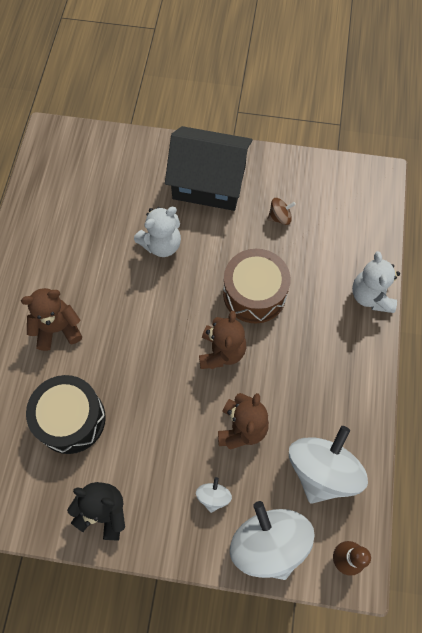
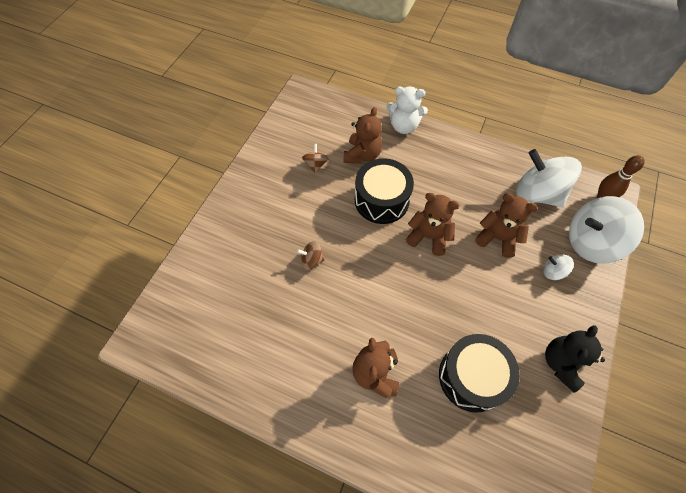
camera: 75 degrees left, 5 degrees down
(161, 244) = (311, 260): white teddy bear -> brown spinning top
(209, 182) = (260, 207): black house -> none
(254, 294) = (381, 200): brown drum -> black drum
(310, 260) = (362, 155): none -> brown teddy bear

